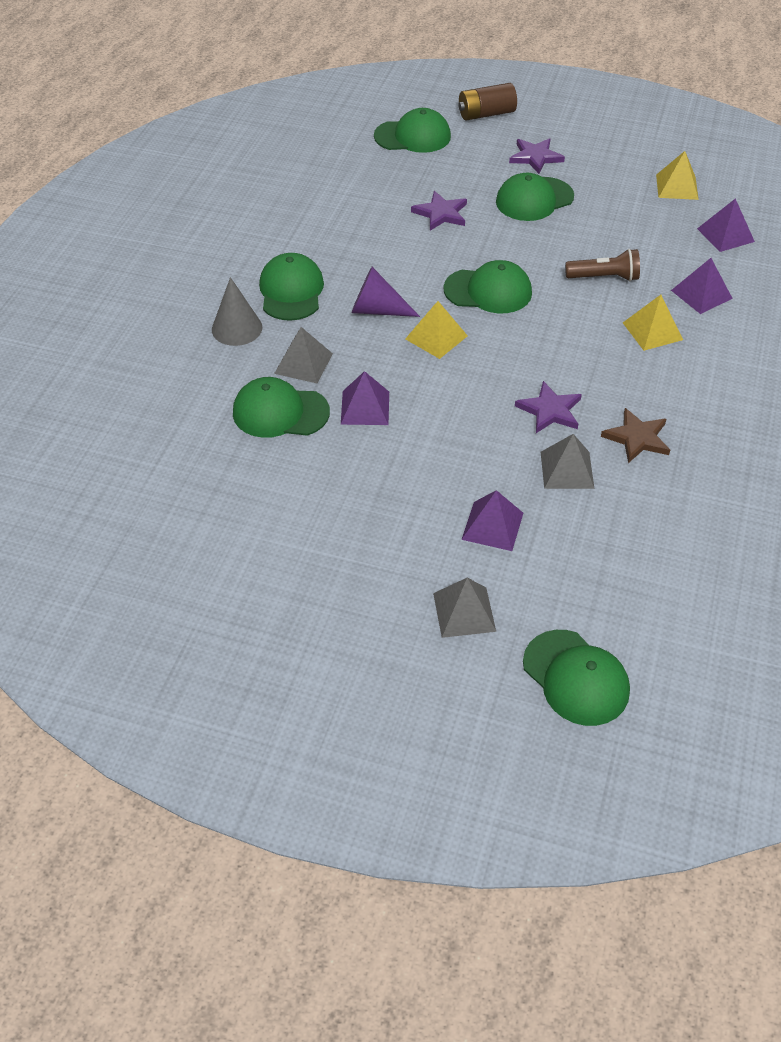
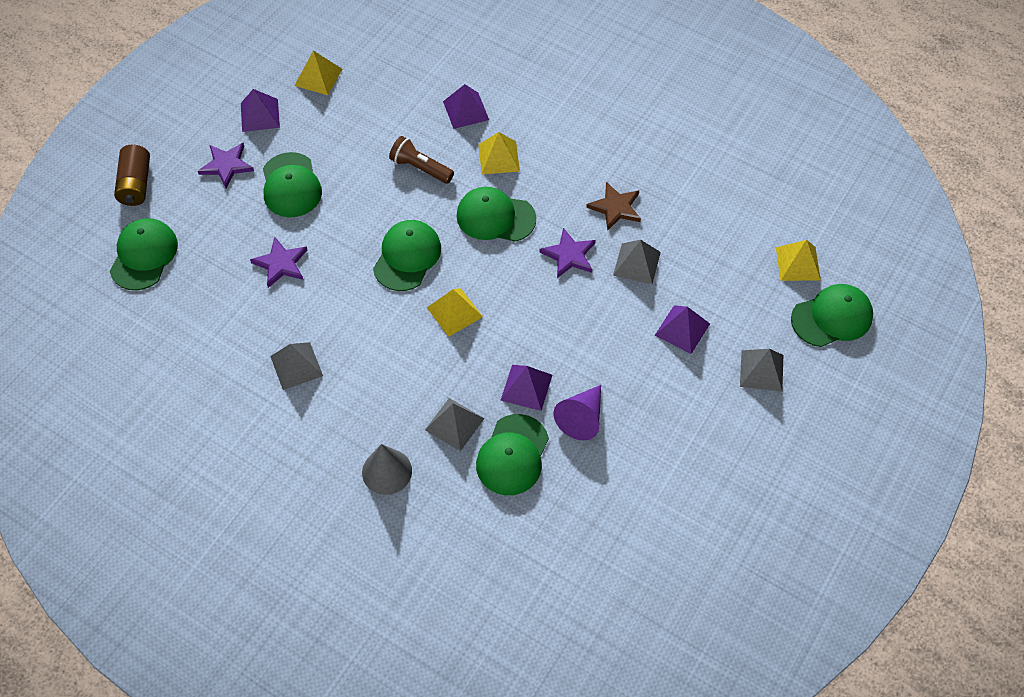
camera: 75 degrees left, 10 degrees up
(291, 291) = (349, 414): green cap -> green cap (495, 217)
(332, 247) = (296, 366): none -> grey pyramid
(377, 310) = (402, 349): purple cone -> purple cone (581, 418)
(604, 277) = (420, 168): brown flashlight -> brown flashlight turned 75 degrees counterclockwise
(645, 629) = (798, 263): none -> yellow pyramid
(725, 235) = (397, 68): purple pyramid -> purple pyramid (260, 115)

